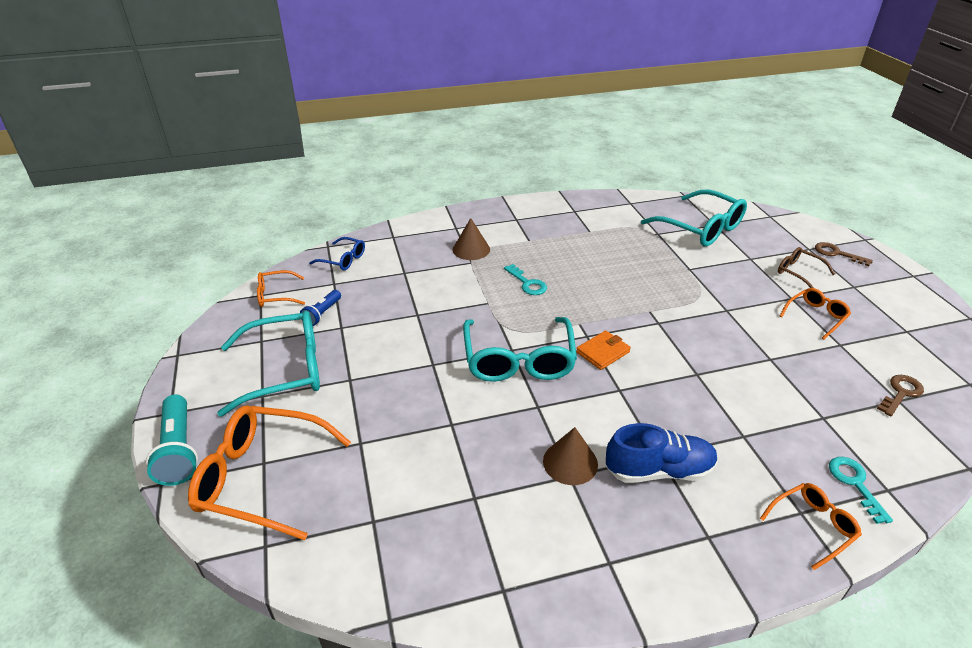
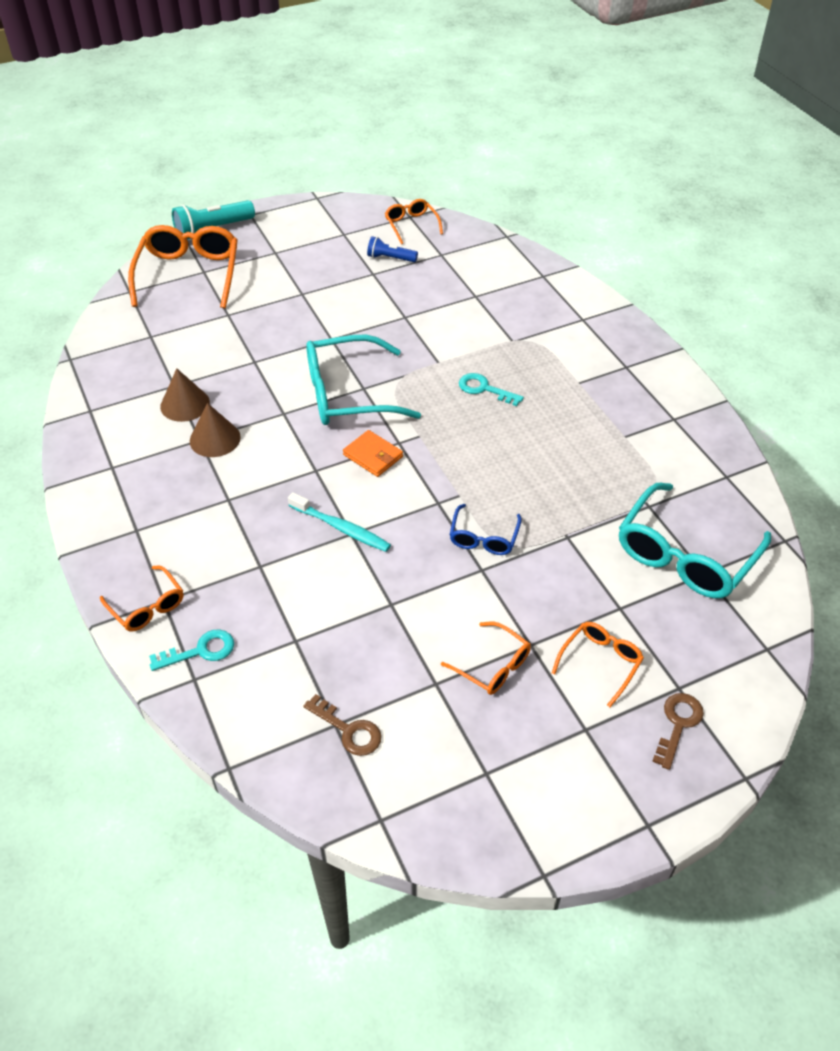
camera: 80 degrees right, 10 degrees up
(285, 370) = (307, 256): turquoise glasses -> none
(343, 260) = (484, 251): blue glasses -> blue glasses (484, 538)
(471, 249) = (539, 337): brown cone -> brown cone (185, 404)
(527, 283) = (484, 389): turquoise key -> turquoise key turned 75 degrees clockwise
(659, 471) = (209, 498): blue shoe -> none
(691, 379) = (341, 528): none -> turquoise toothbrush
(798, 273) = (600, 662): brown glasses -> orange glasses

